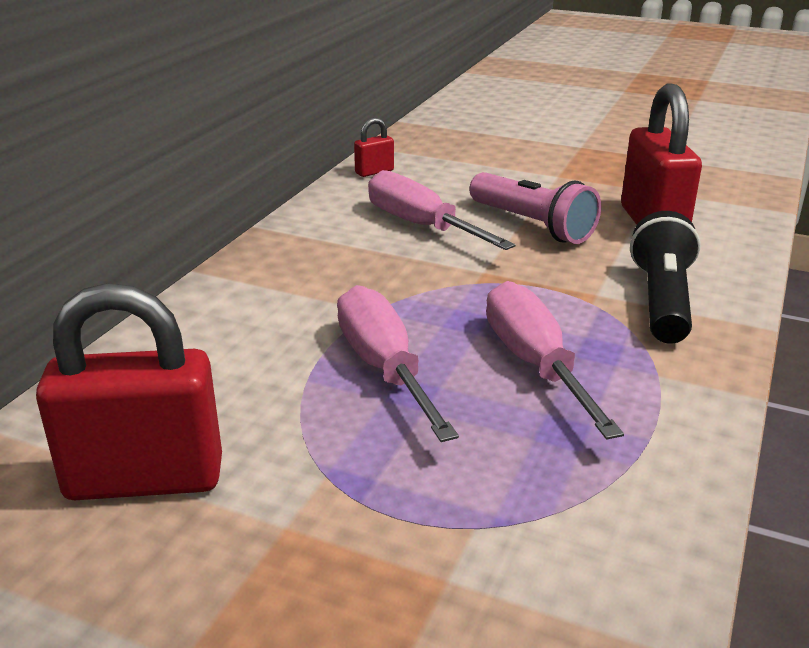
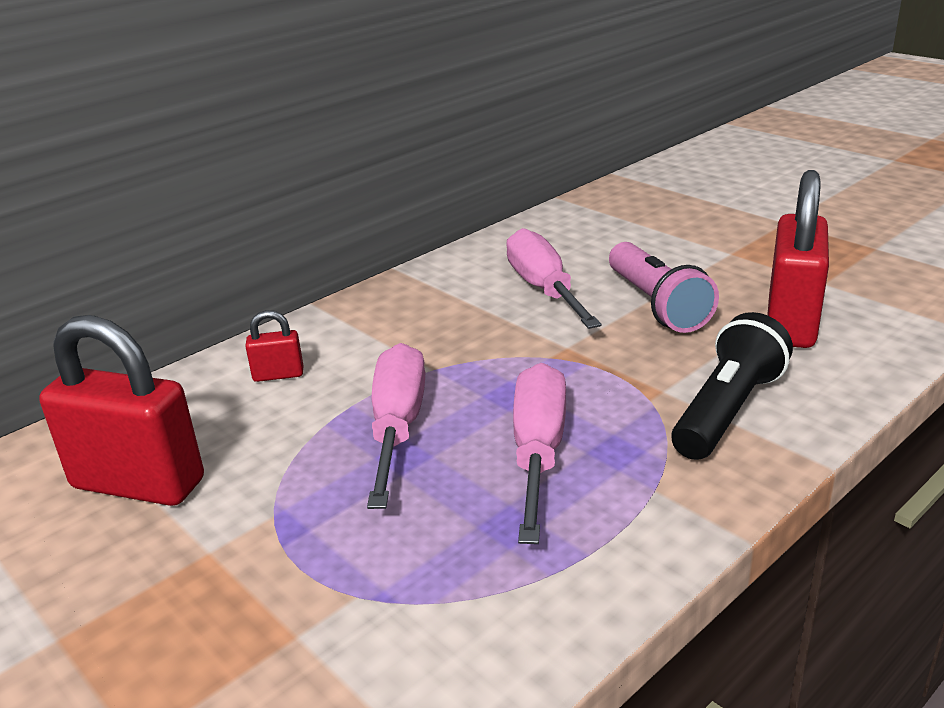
camera: 25 degrees right, 0 degrees up
(374, 172) = (544, 226): red padlock -> red padlock (278, 375)

